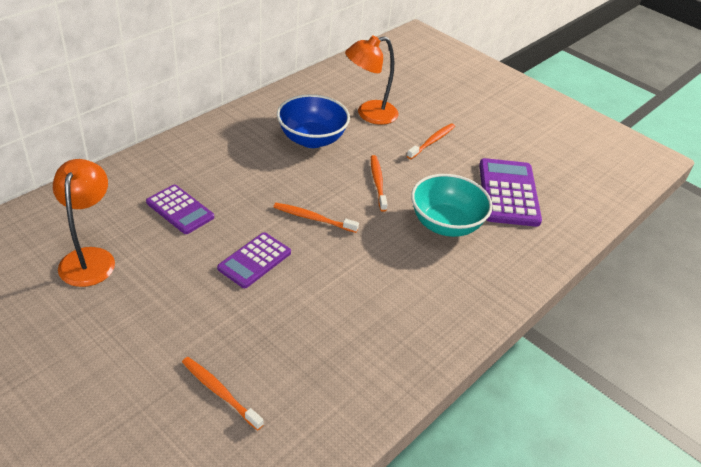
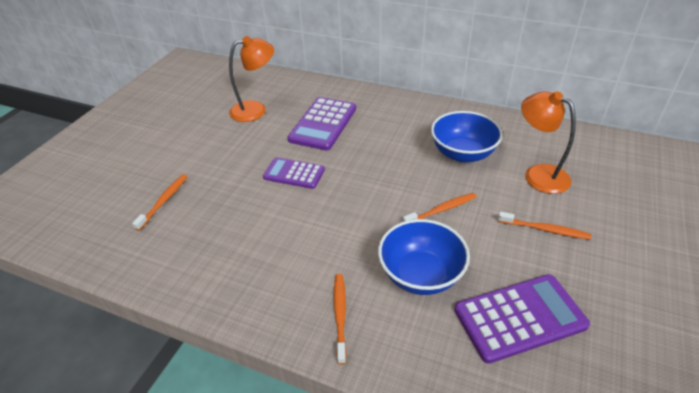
camera: 75 degrees right, 0 degrees up
(180, 210) = (323, 124): purple calculator -> purple calculator, size x1.55
(313, 218) = (362, 186): orange toothbrush -> orange toothbrush (340, 315)
(445, 224) = (421, 275): turquoise bowl -> blue bowl

